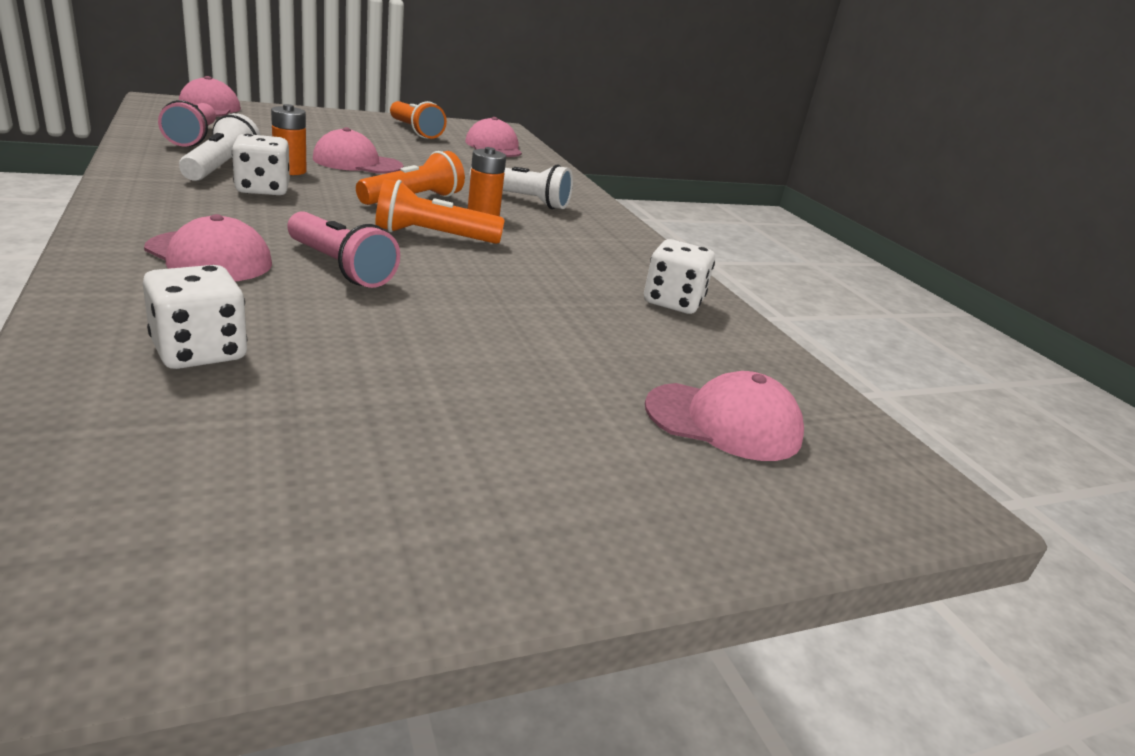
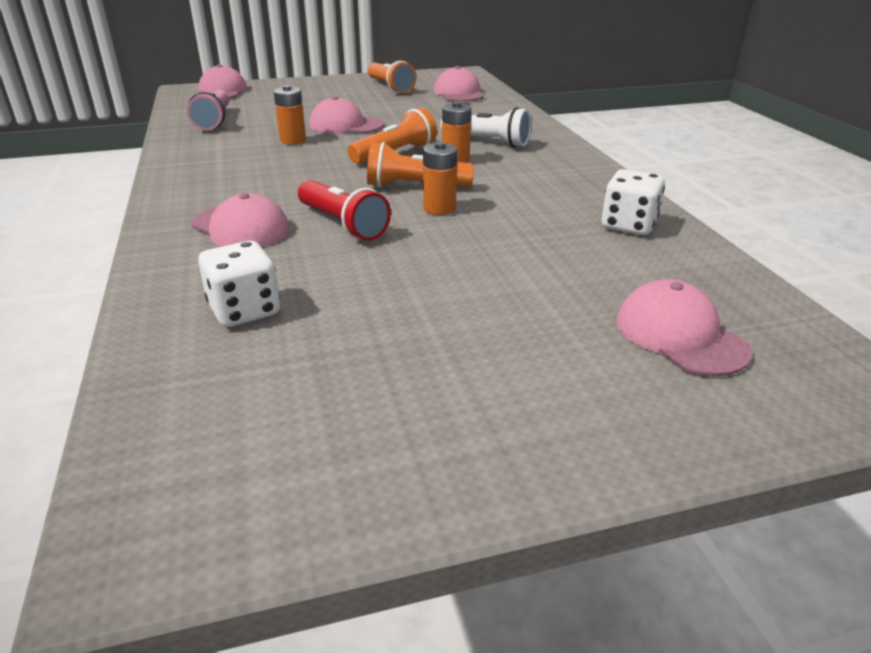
camera: 10 degrees right, 5 degrees up
(221, 168) = (239, 145): white flashlight -> none
(263, 189) = (274, 161): white dice -> none
(339, 267) = (342, 224): pink flashlight -> red flashlight
(459, 262) = (439, 208): none -> orange battery
(723, 422) = (680, 335): pink cap -> pink cap turned 135 degrees counterclockwise

